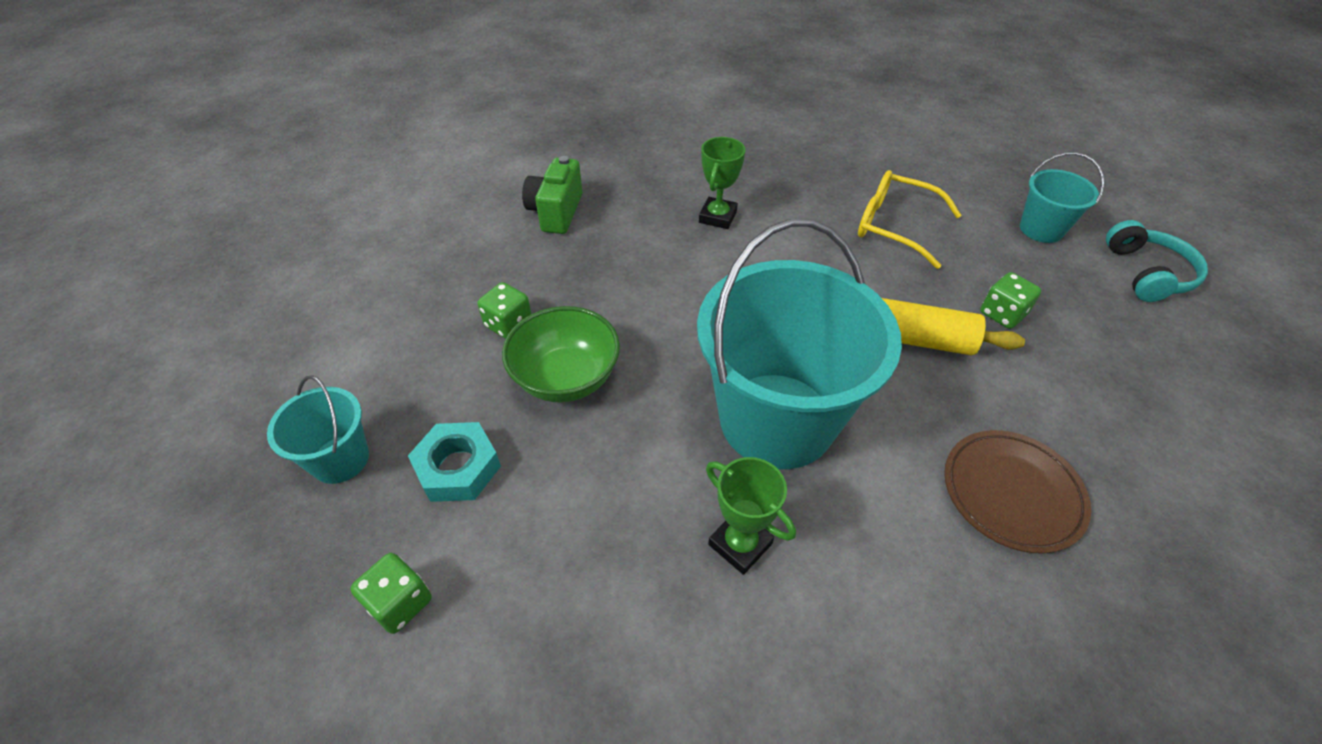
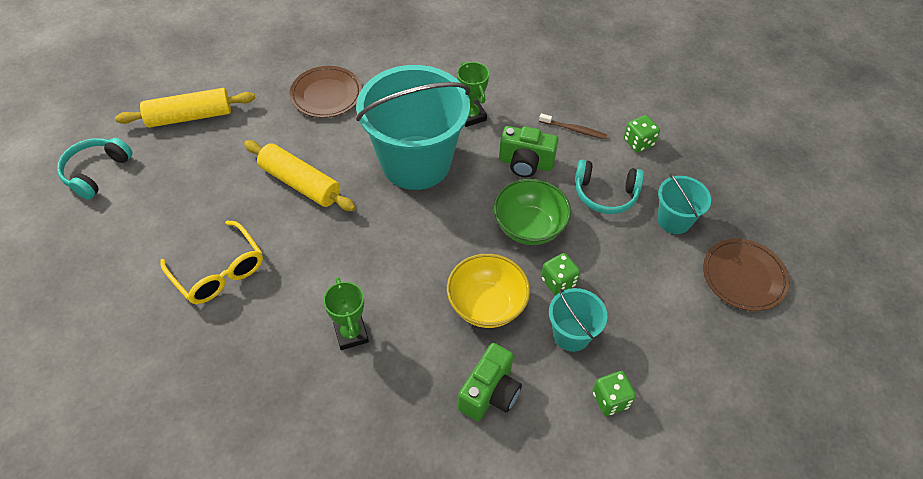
camera: 160 degrees left, 5 degrees up
(241, 405) = (743, 277): none -> brown plate
(458, 467) = (605, 194): turquoise nut -> turquoise headphones
(536, 586) = (574, 129): none -> brown toothbrush
(588, 277) = (486, 305): none -> yellow bowl
(605, 478) = (525, 163): none -> green camera
(717, 217) = (351, 334): green trophy -> green trophy turned 60 degrees counterclockwise
(1002, 314) = (224, 178): green dice -> green dice (610, 399)
(1041, 229) = (115, 230): turquoise bucket -> turquoise bucket (571, 334)
(1150, 378) = (190, 117): none -> yellow rolling pin

